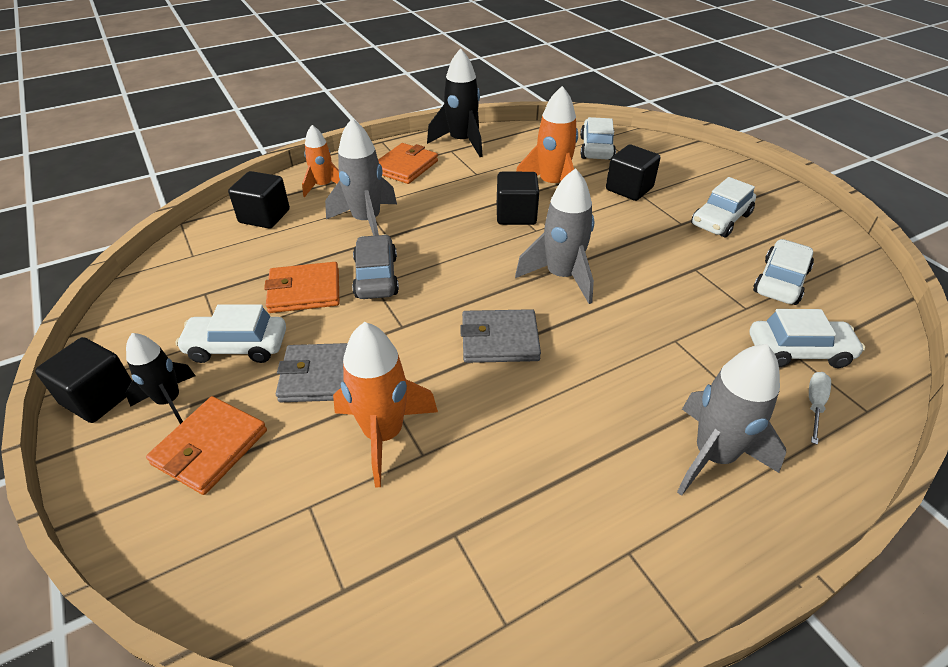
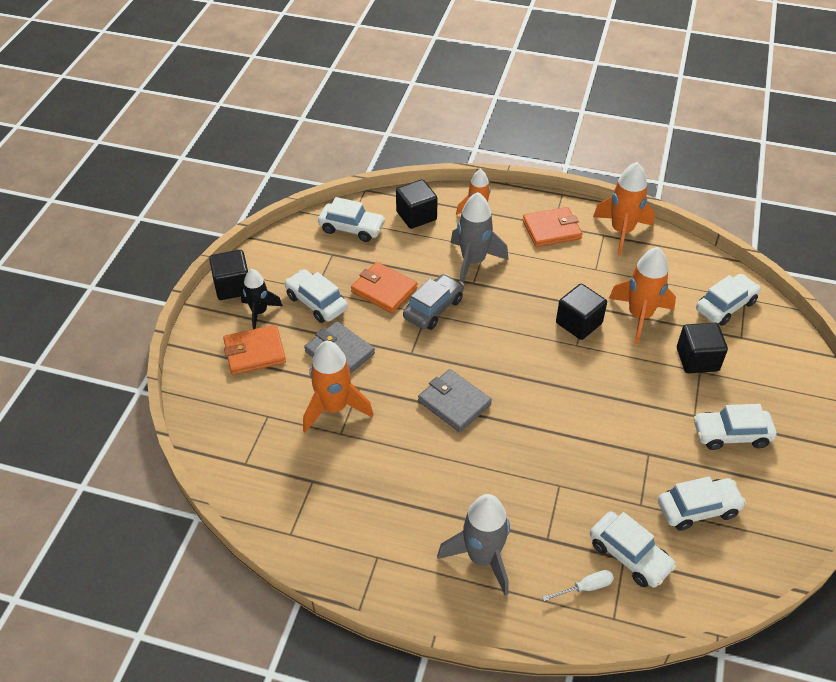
camera: 45 degrees right, 5 degrees up
(202, 260) = (351, 228): none -> white car
(461, 142) = (621, 231): black rocket -> orange rocket
(561, 276) = (546, 391): grey rocket -> none

